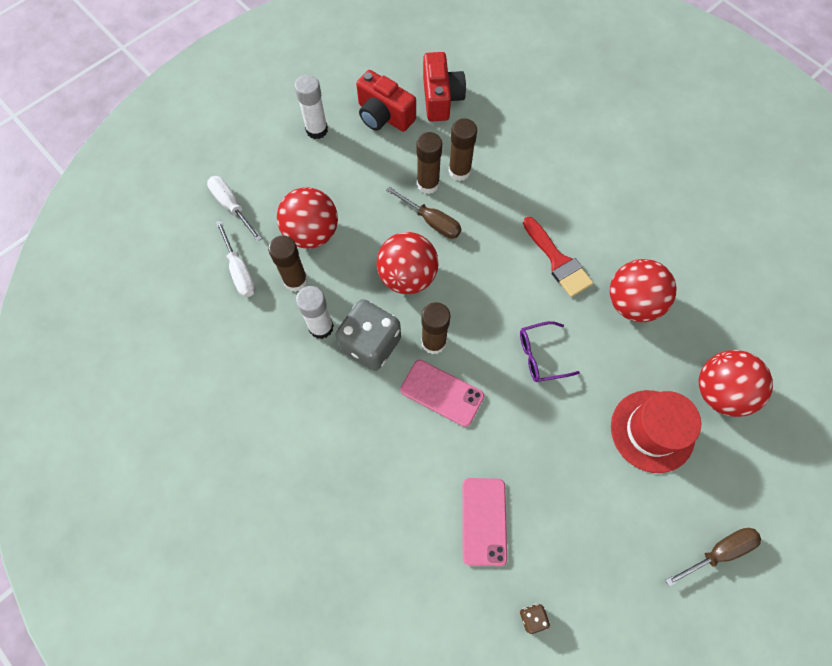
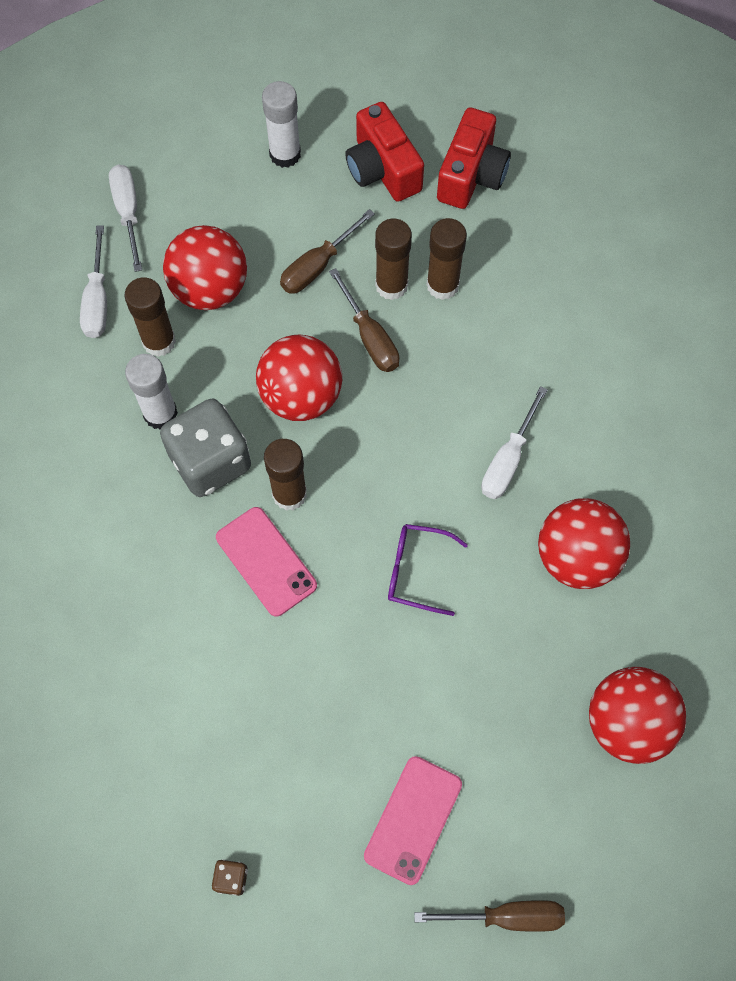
camera: 25 degrees right, 0 degrees up
(374, 190) = (317, 266): none -> brown screwdriver
(484, 521) = (234, 739): pink phone -> pink phone (413, 820)
(558, 261) = (508, 460): red brush -> white screwdriver
(652, 431) = (508, 730): red hat -> none

